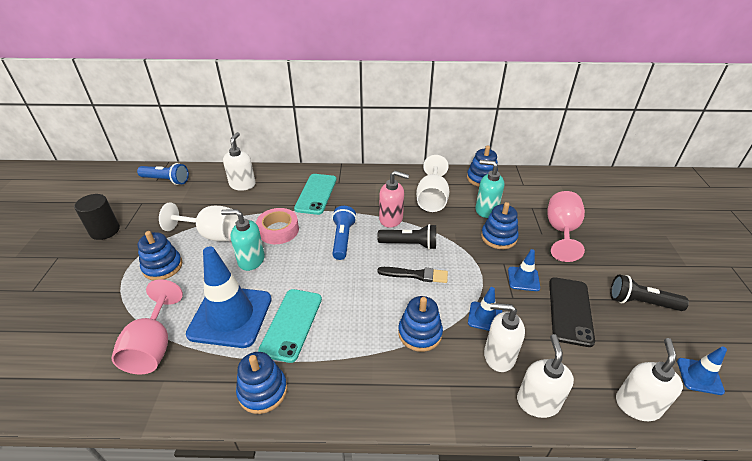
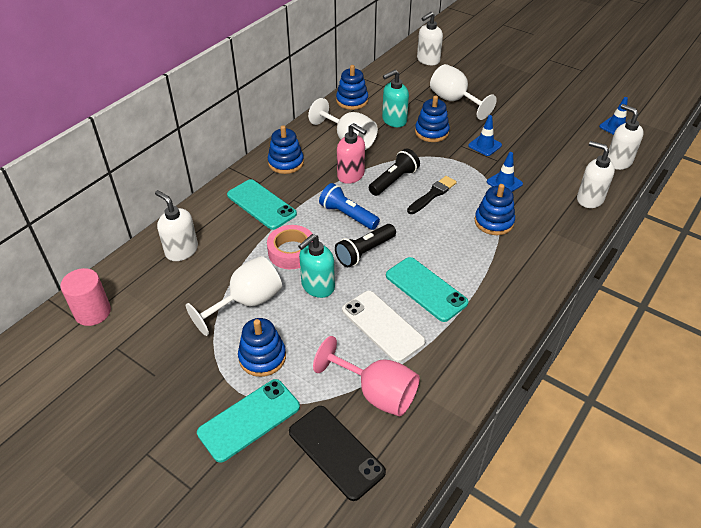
camera: 55 degrees left, 5 degrees up
(100, 288) = (249, 420): none -> turquoise phone
(105, 230) = (139, 395): black cylinder -> none
(166, 180) = (92, 312): blue flashlight -> pink cylinder
(230, 316) = (382, 326): blue traffic cone -> white phone
(262, 391) = (484, 332): blue stacking toy -> blue stacking toy (286, 163)
(391, 219) = (351, 175): pink soap dispenser -> pink soap dispenser turned 75 degrees clockwise
(498, 356) = (543, 195): white soap dispenser -> white soap dispenser (428, 60)
(561, 231) = (454, 101): pink goblet -> white goblet
(570, 311) = (530, 143): black phone -> black phone (336, 452)
(641, 302) = (547, 111): black flashlight -> black flashlight (364, 252)

